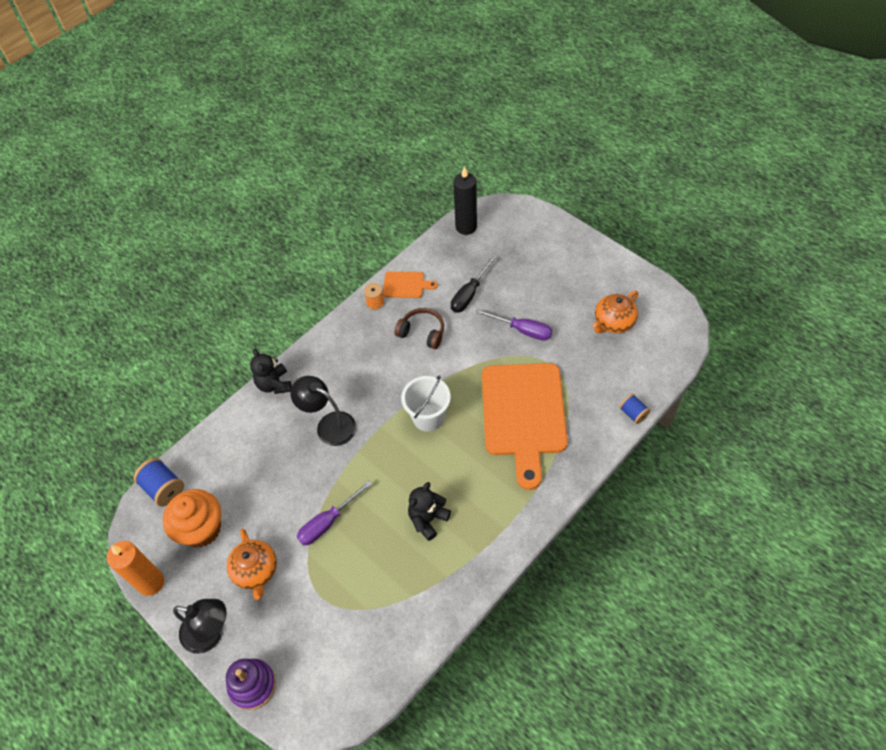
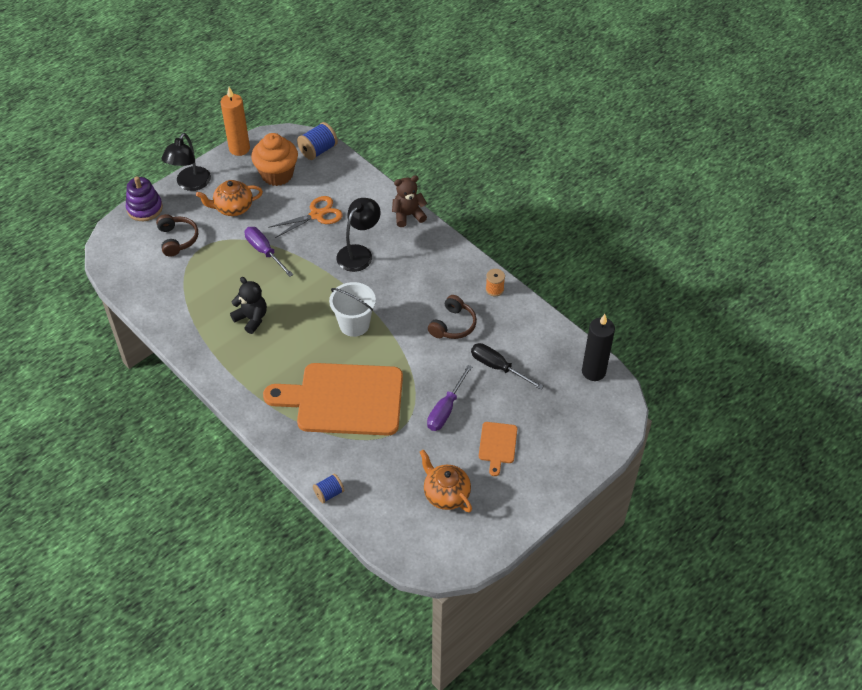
camera: 90 degrees right, 5 degrees down
(271, 475) = (317, 215): none -> orange scissors
(274, 384) = (408, 215): black teddy bear -> brown teddy bear
(308, 629) = (177, 239): none -> brown headphones
(406, 285) = (515, 315): orange cutting board -> orange cutting board (497, 445)

